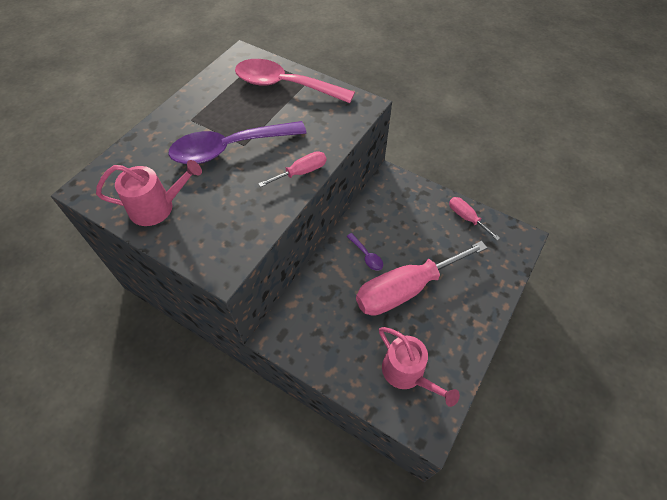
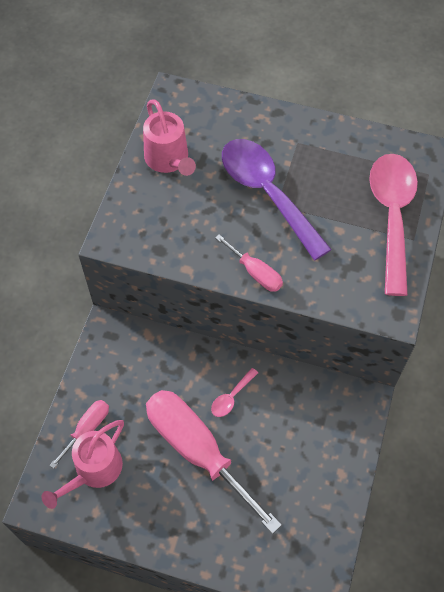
camera: 75 degrees right, 5 degrees up
(366, 256) = (231, 397): purple spoon -> pink spoon
(466, 218) = (328, 510): pink screwdriver -> pink screwdriver (87, 429)

